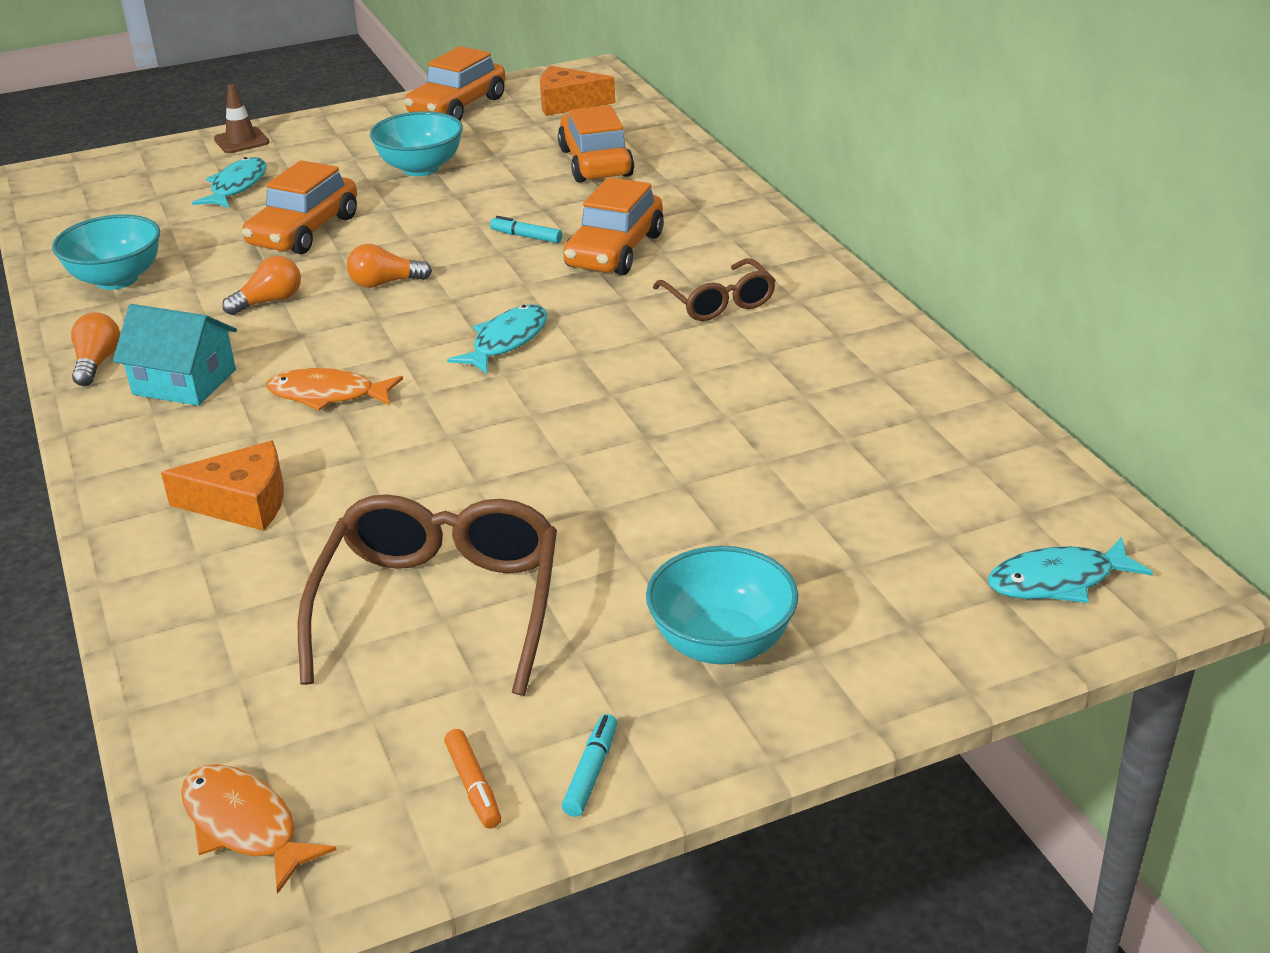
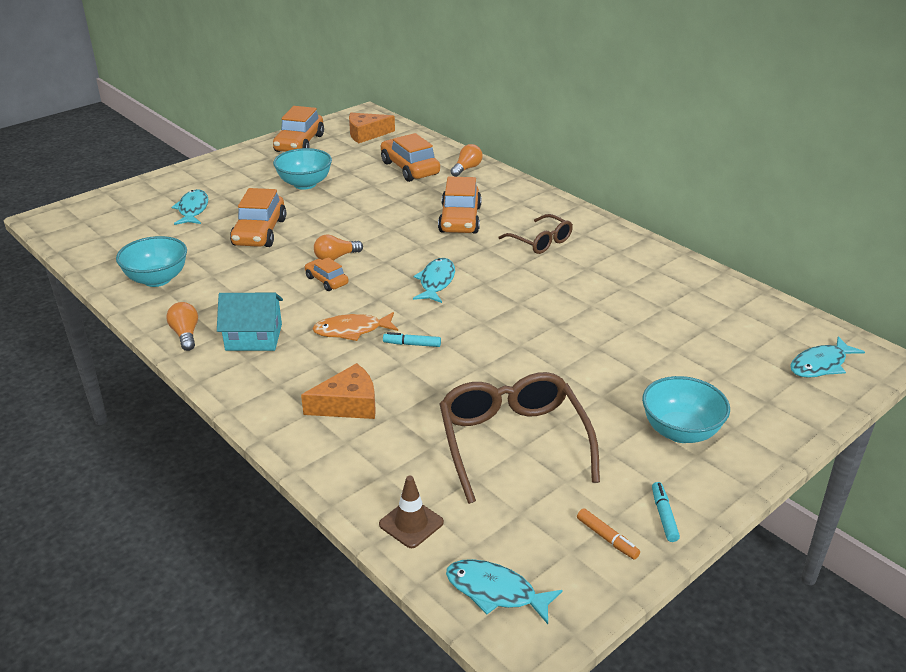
camera: 20 degrees left, 0 degrees up
(241, 141) = (173, 180): brown traffic cone -> brown traffic cone (411, 523)
(245, 826) = (496, 592): orange fish -> turquoise fish
(269, 301) = (270, 279): orange light bulb -> orange light bulb (466, 169)
(346, 315) = (326, 281): none -> orange car
(526, 237) = (401, 218): turquoise marker -> turquoise marker (412, 344)

